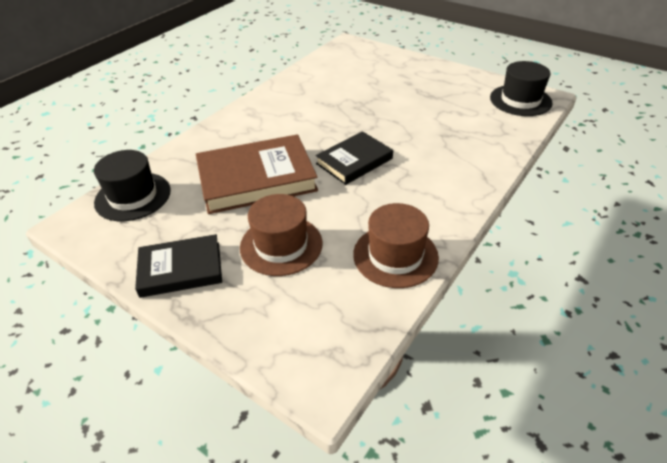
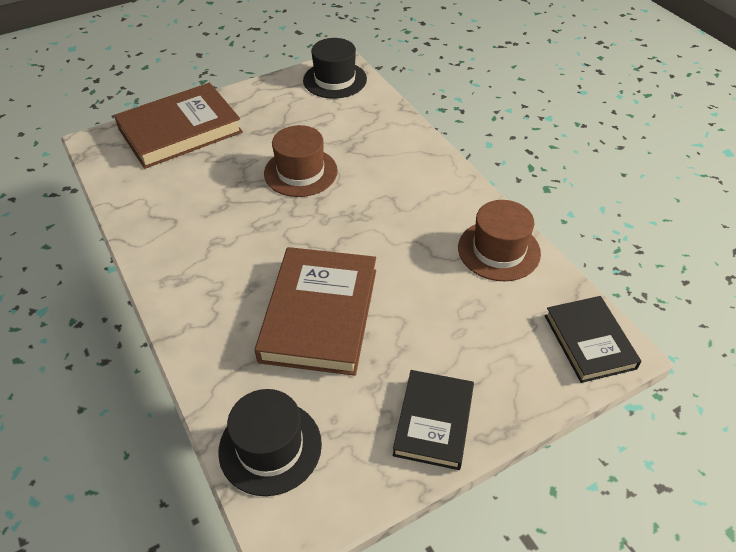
camera: 65 degrees left, 5 degrees up
(281, 245) = (442, 326): brown hat -> brown hat (300, 172)
(354, 161) = (345, 226): black book -> black book (589, 341)
(388, 63) = (180, 130): none -> brown book

